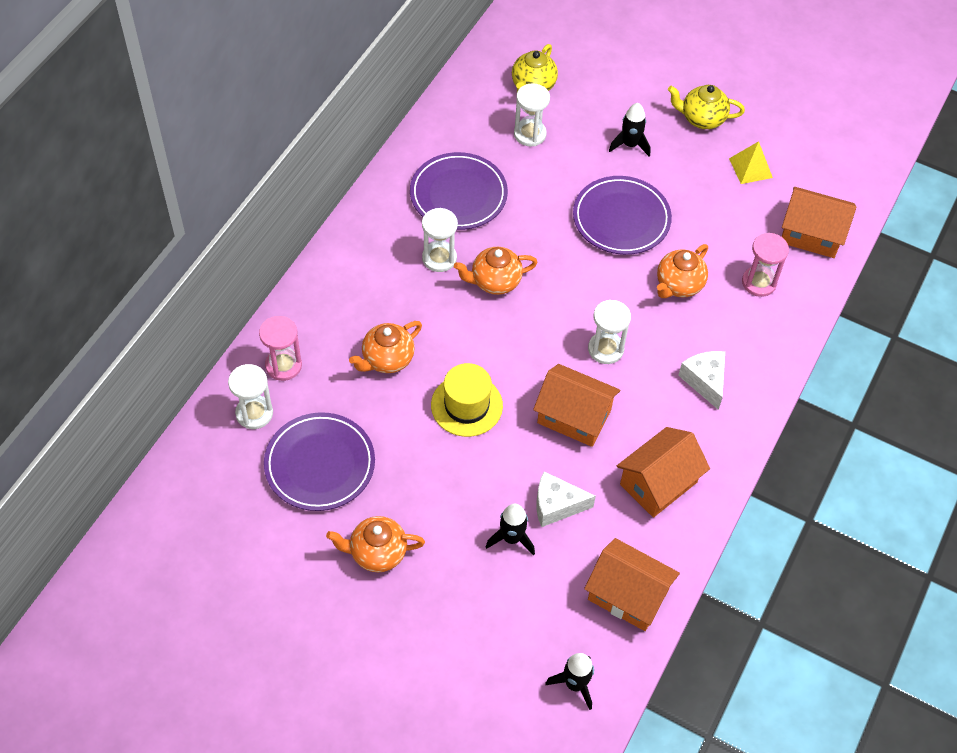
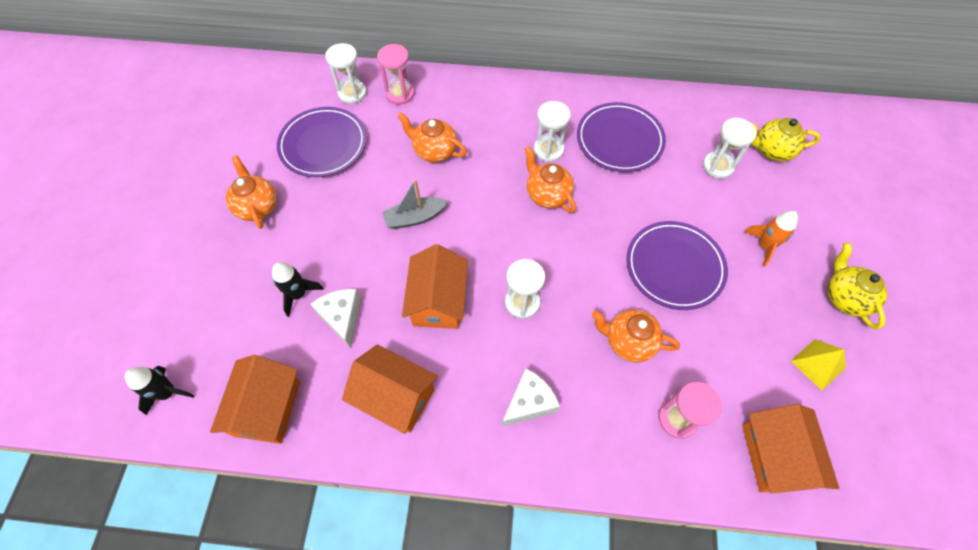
camera: 70 degrees right, 5 degrees up
(466, 405) = (415, 218): yellow hat -> grey boat
(630, 145) = (764, 246): black rocket -> orange rocket

